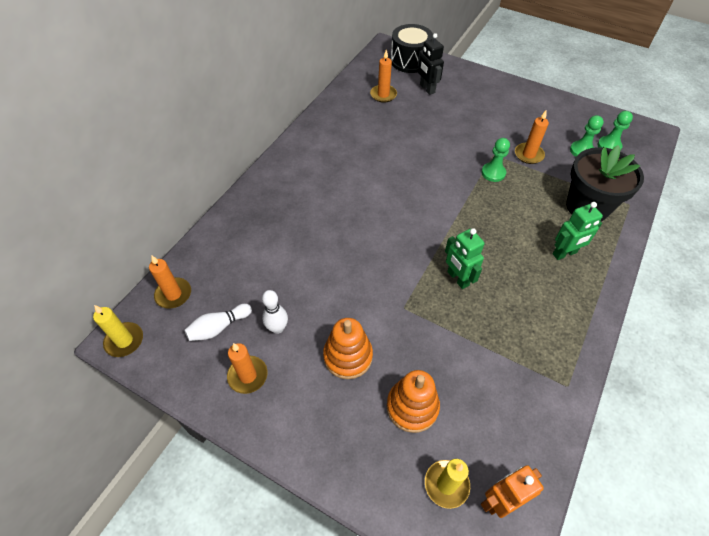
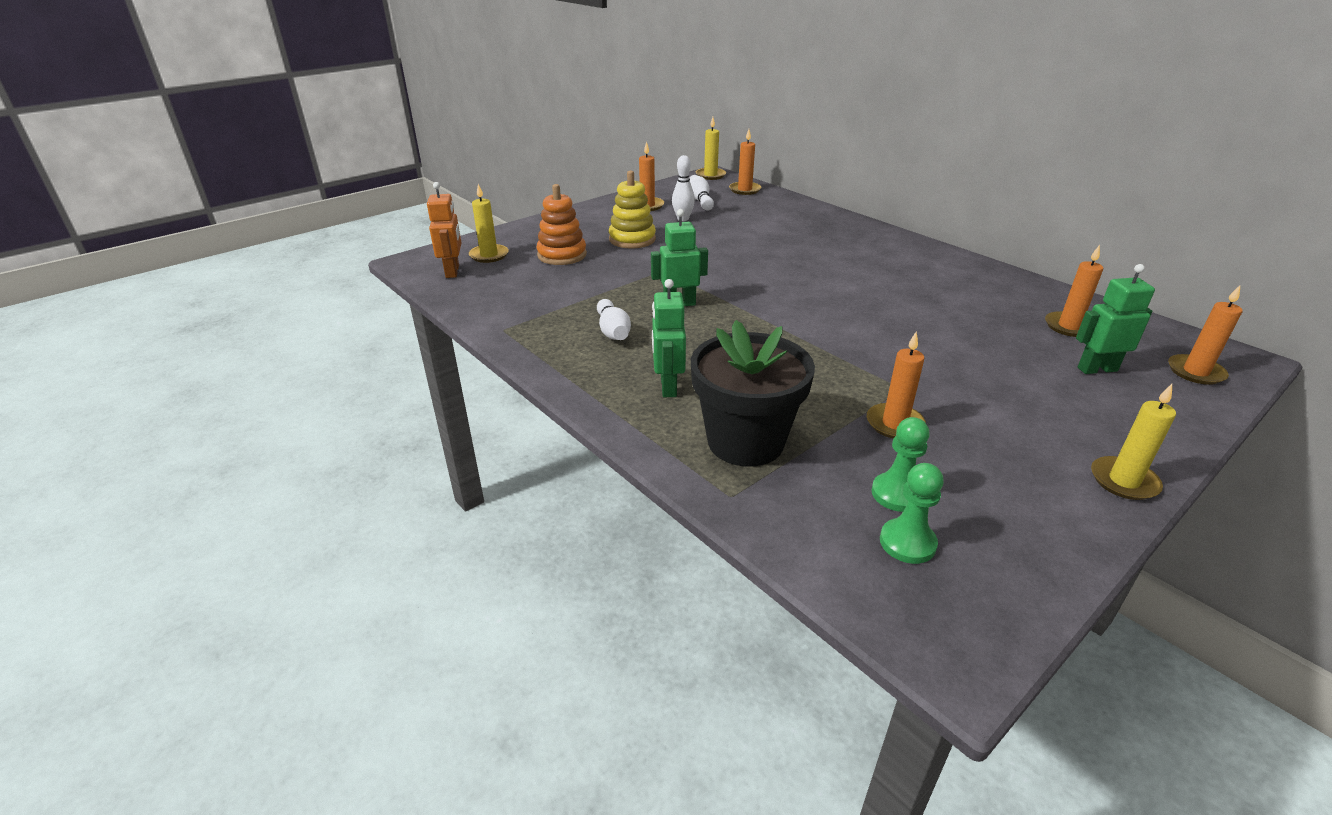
camera: 110 degrees right, 20 degrees down
(348, 356) = (632, 239): orange stacking toy -> yellow stacking toy
(410, 61) = (1195, 372): black drum -> orange candle
(427, 89) = (1097, 369): black robot -> green robot
(493, 173) = (855, 375): green pawn -> none
(519, 89) = (1123, 481): none -> yellow candle
(522, 307) = (613, 331): none -> white bowling pin

